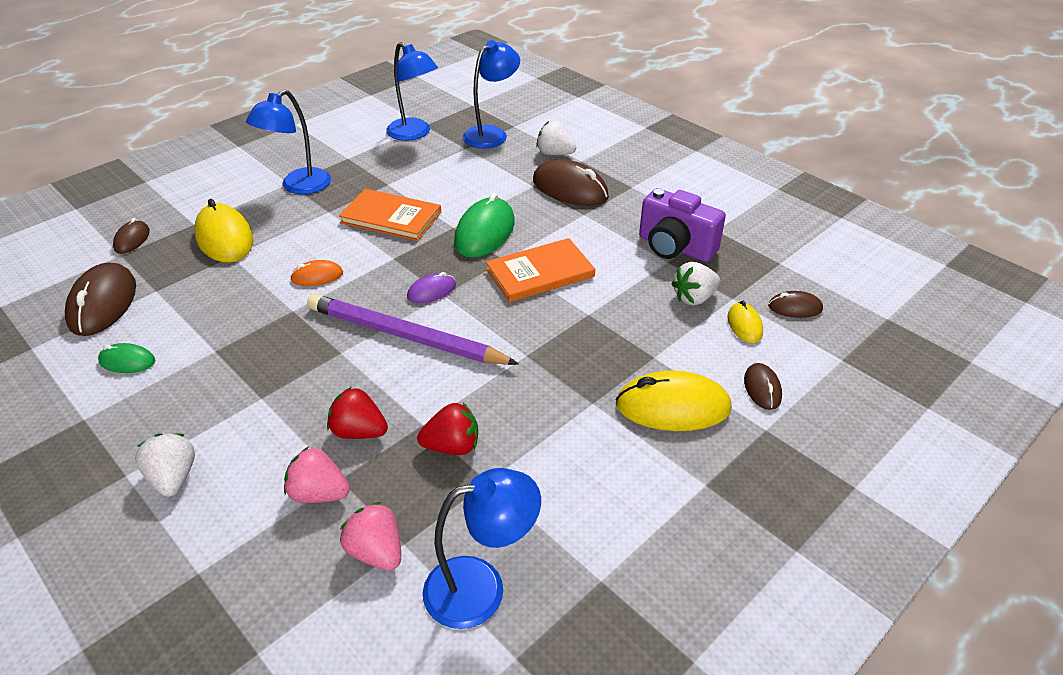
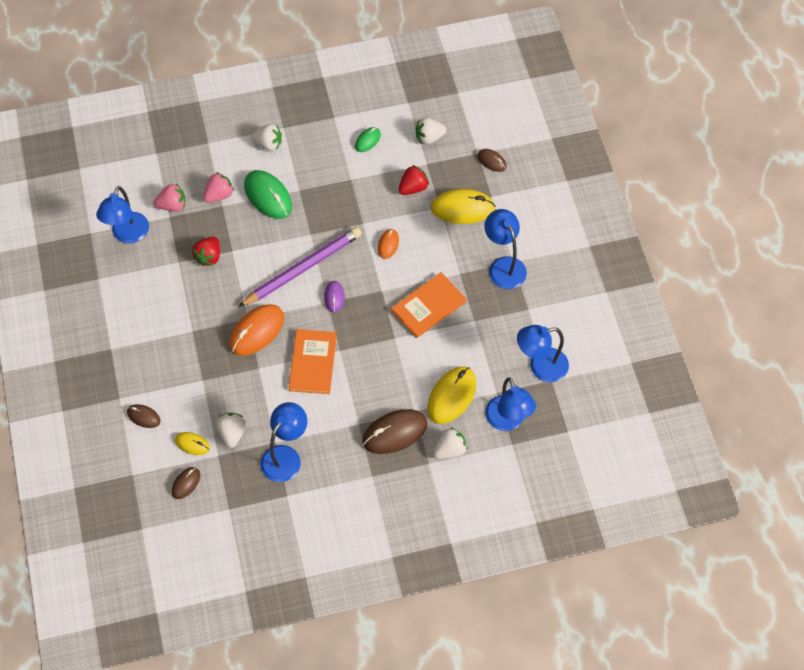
camera: 120 degrees right, 20 degrees up
(103, 303) = (429, 137): brown mouse -> white strawberry
(359, 431) = (246, 222): red strawberry -> red strawberry (413, 188)
(484, 232) = (376, 353): green mouse -> green mouse (268, 196)
(538, 338) = (257, 331): none -> orange mouse
(672, 407) = (163, 365): yellow mouse -> yellow mouse (451, 396)
(675, 247) = (285, 456): purple camera -> blue lamp

